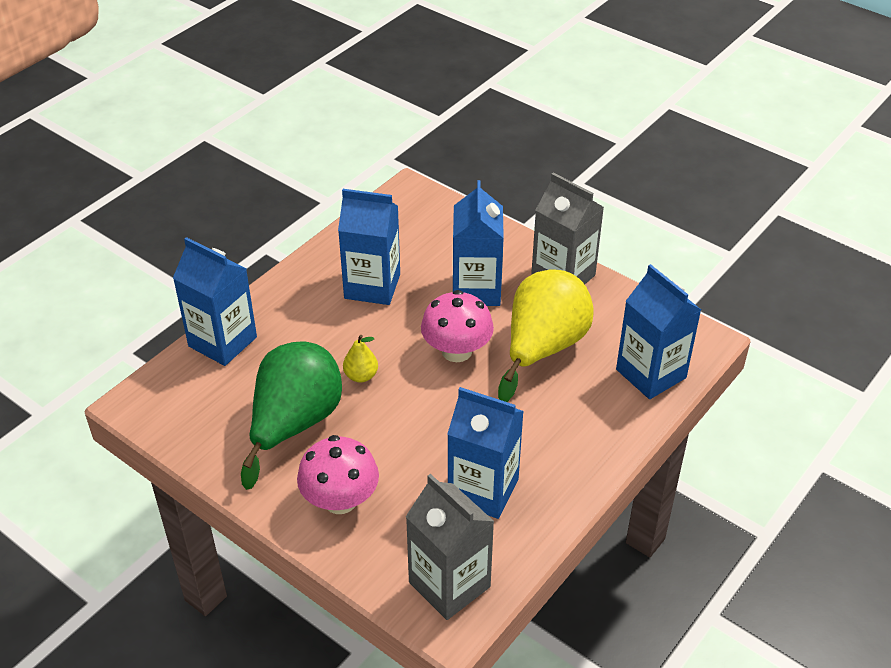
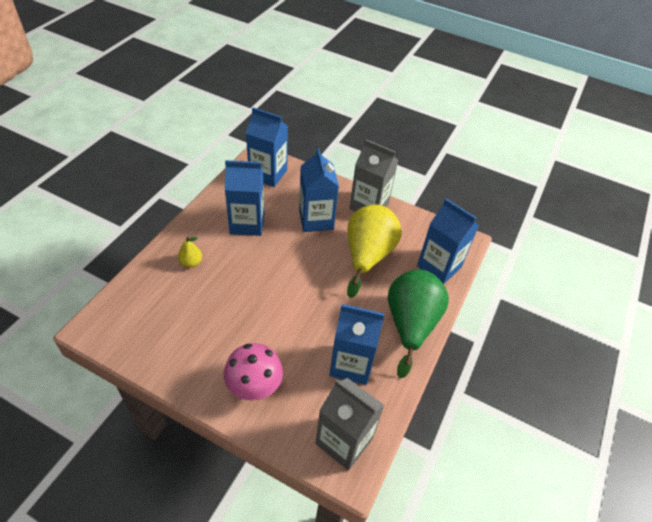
camera: 15 degrees left, 5 degrees up
(222, 342) = (149, 274): blue carton -> blue carton (268, 174)
(294, 424) = (211, 330): green pear -> green pear (410, 324)
(361, 376) = (251, 289): yellow pear -> yellow pear (191, 262)
(456, 351) = (312, 264): pink mushroom -> none

